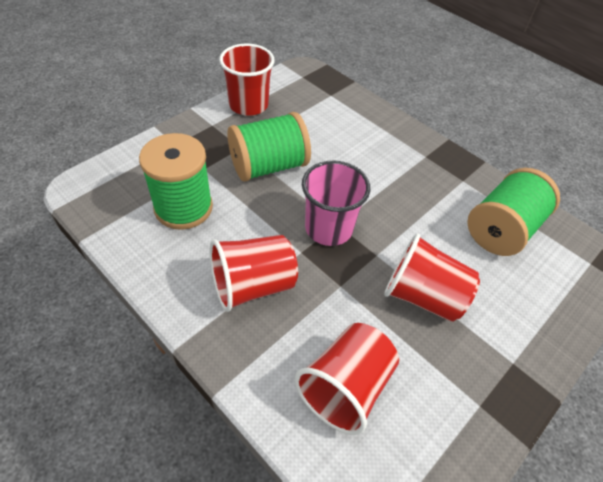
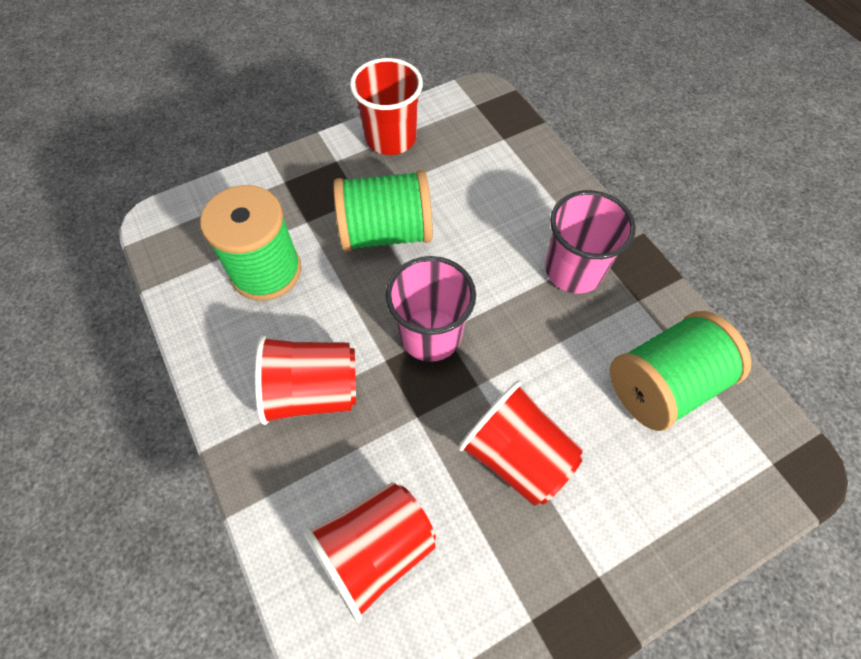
camera: 20 degrees right, 10 degrees up
(412, 169) = (573, 270): none -> pink cup

